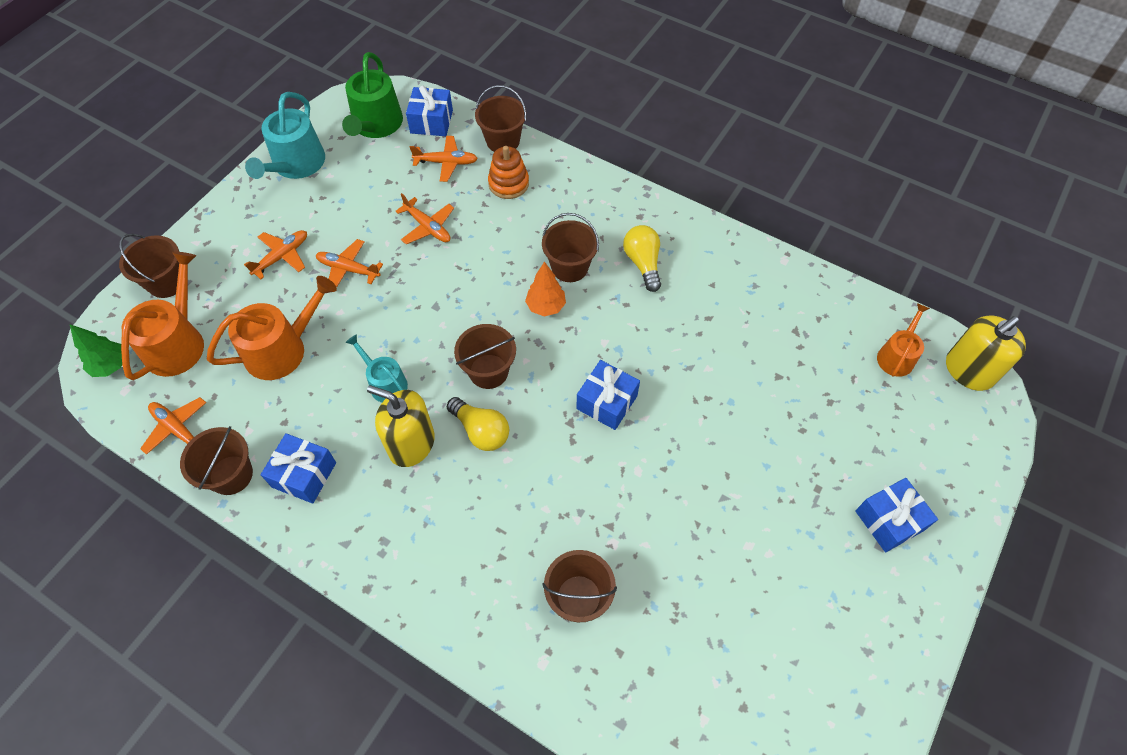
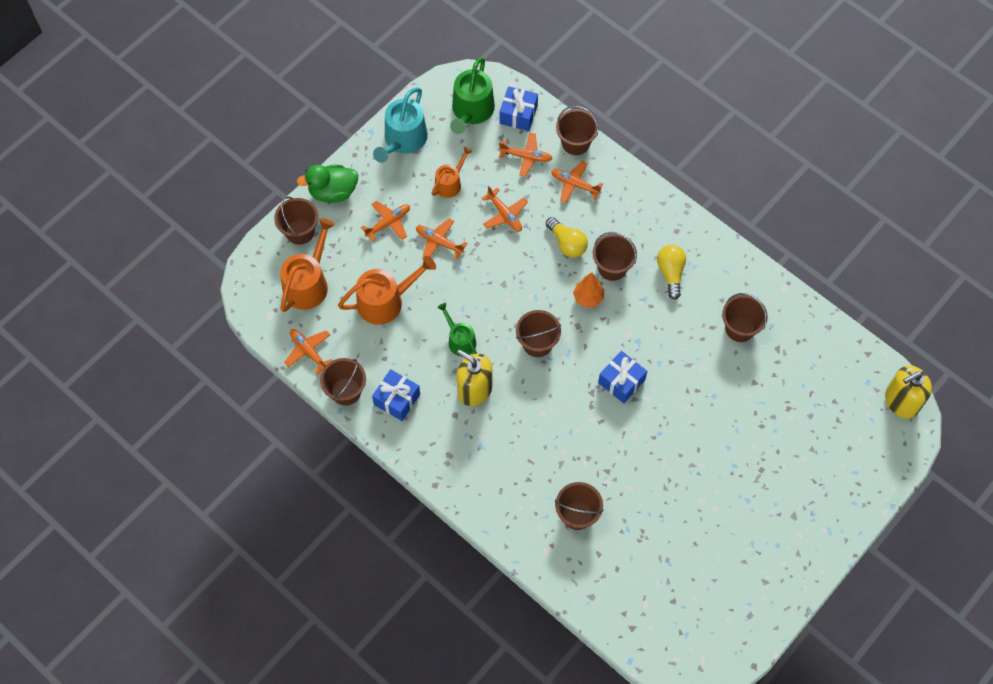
camera: 10 degrees right, 5 degrees up
(111, 366) = (260, 294): green tree -> none
(210, 231) = (333, 192): none -> green duck
(385, 383) = (460, 340): turquoise watering can -> green watering can
(481, 431) = (526, 388): yellow light bulb -> yellow light bulb (567, 243)
(508, 183) = (574, 184): orange stacking toy -> orange plane
(743, 314) = (740, 328): none -> brown bucket
(889, 520) = (806, 500): blue gift -> none
(897, 356) = (850, 381): orange watering can -> orange watering can (450, 183)

